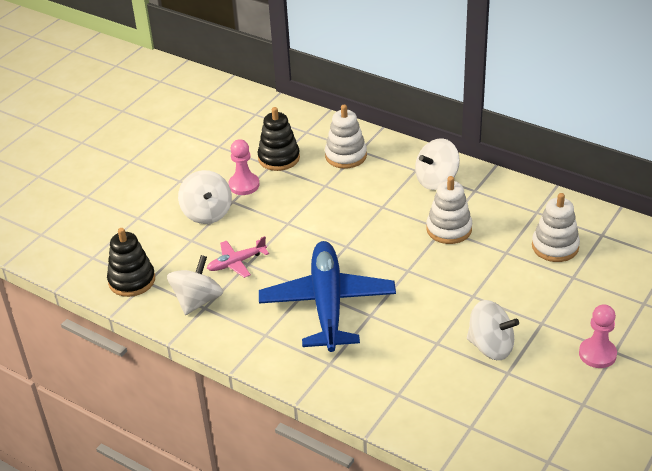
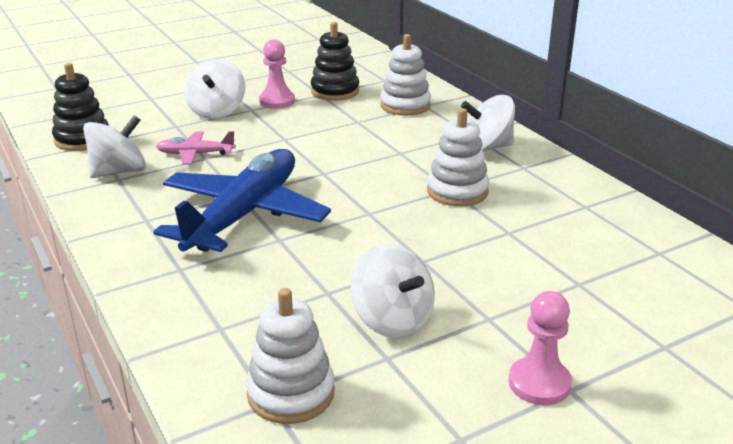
camera: 25 degrees right, 10 degrees down
(555, 246) = (580, 245): white stacking toy -> white stacking toy (291, 393)

